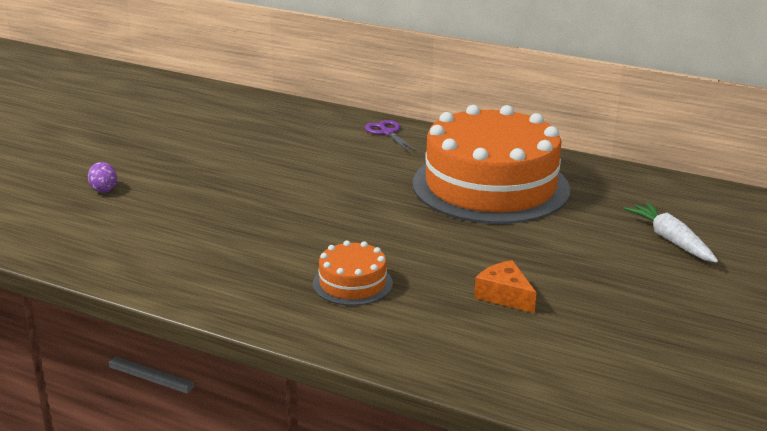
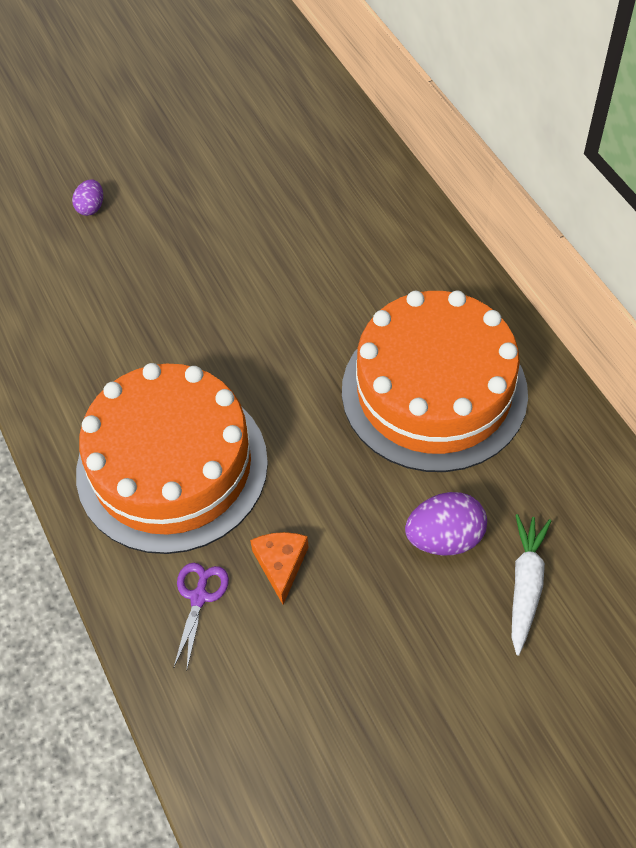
camera: 40 degrees right, 30 degrees up
(352, 283) = (172, 466): orange cake -> orange cake, size x2.33
(387, 132) = (420, 241): purple scissors -> purple scissors (199, 597)
(593, 241) = (444, 538): none -> purple egg

